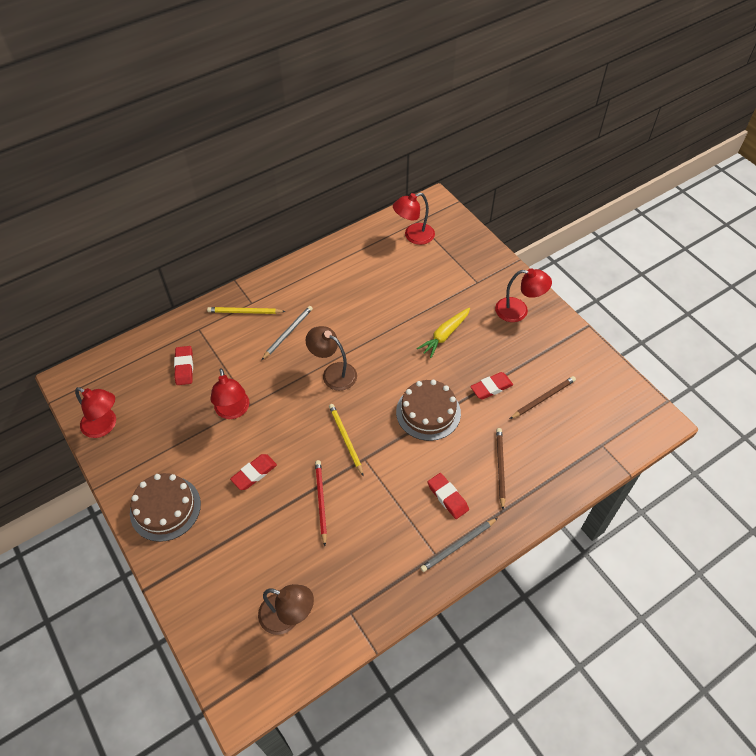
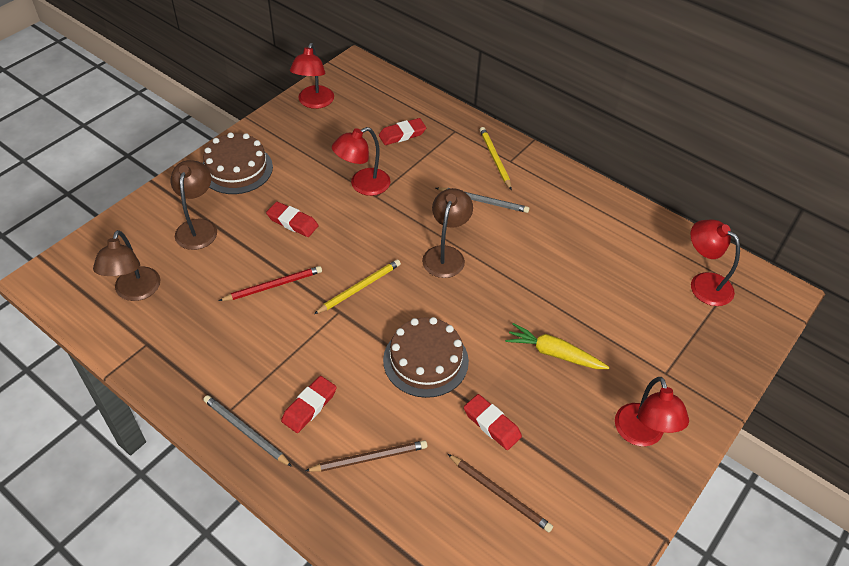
camera: 70 degrees right, 5 degrees down
(228, 552) = (198, 227): none -> brown lamp

